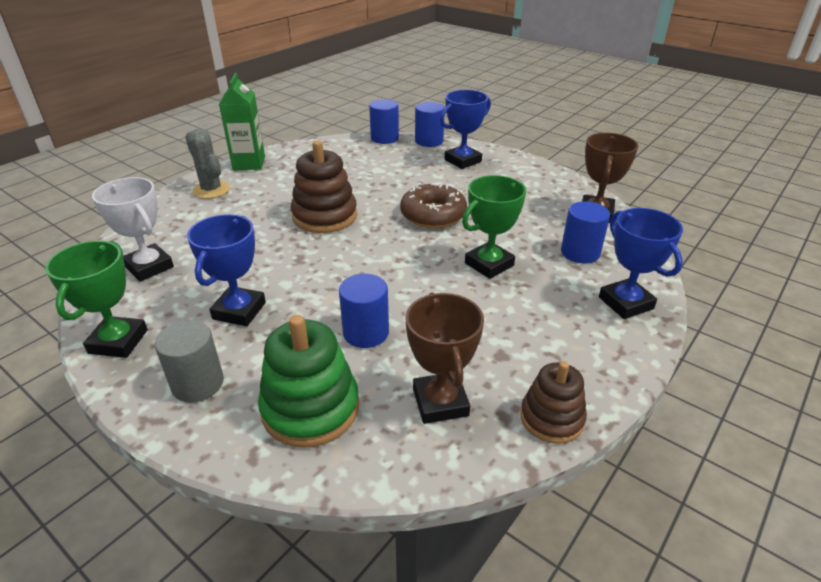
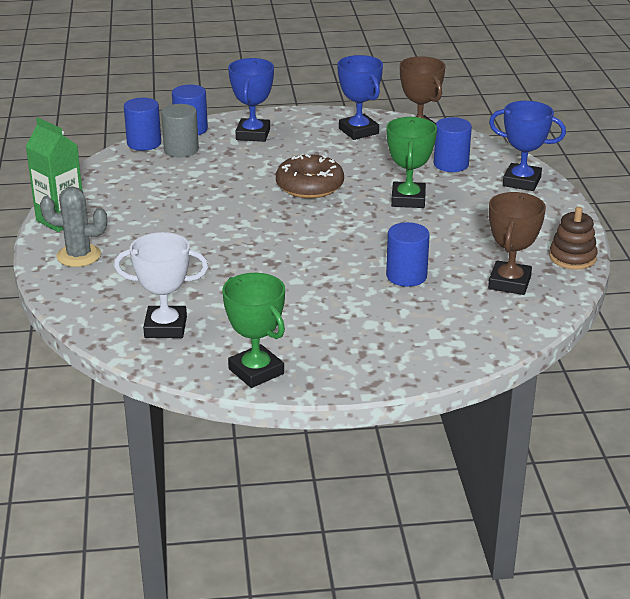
camera: 45 degrees left, 5 degrees down
(198, 384) = (360, 355): grey cylinder -> grey cylinder (181, 150)
(239, 311) = (300, 311): blue trophy -> blue trophy (358, 131)
(310, 408) = (449, 325): green stacking toy -> none
(325, 216) = (228, 226): brown stacking toy -> none
(440, 402) = (509, 283): brown trophy -> brown trophy turned 75 degrees clockwise

